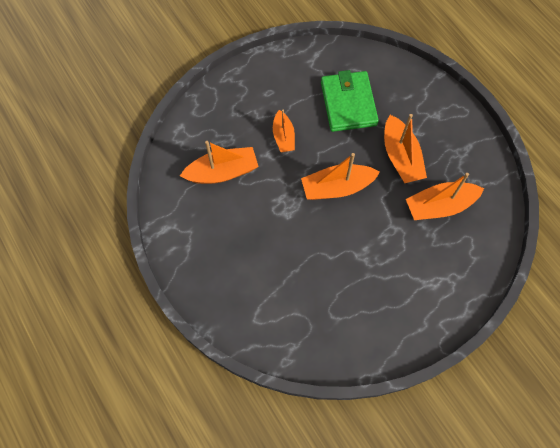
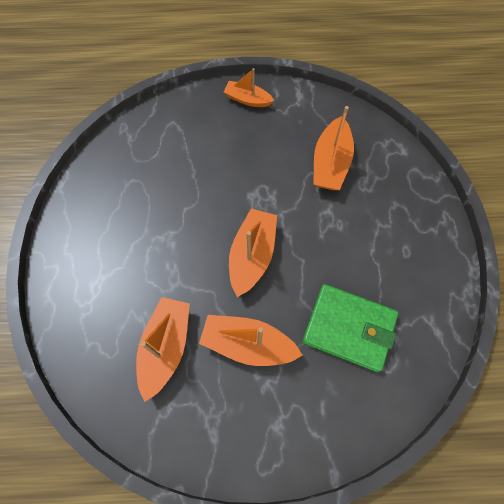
camera: 120 degrees right, 0 degrees up
(283, 136) = (341, 237): orange boat -> orange boat (247, 99)

